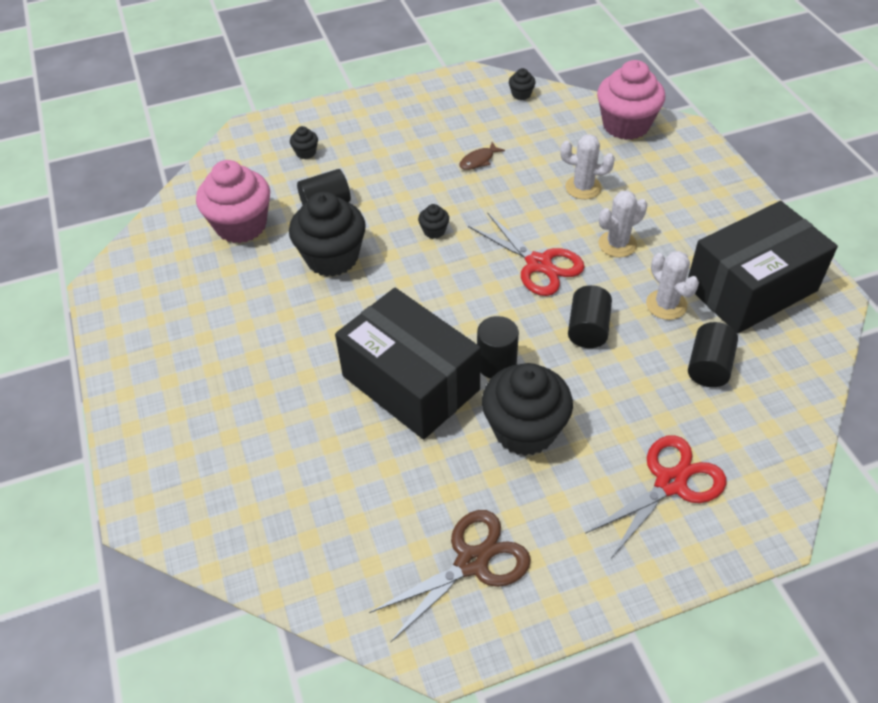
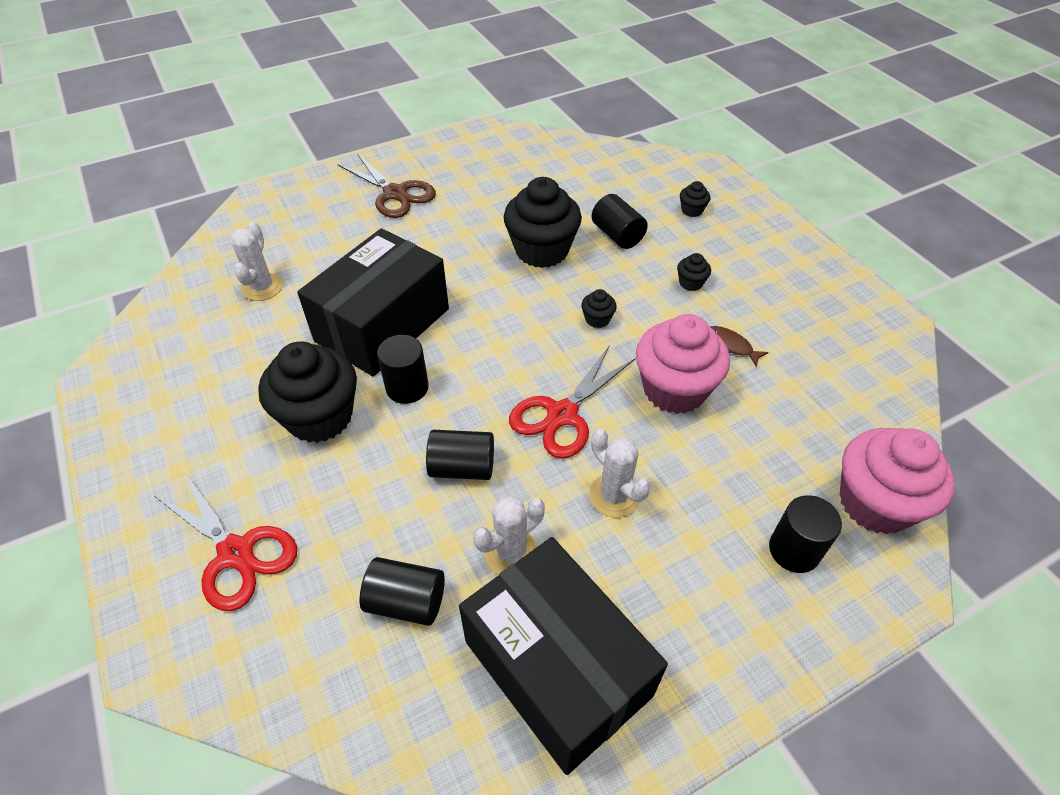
camera: 80 degrees right, 0 degrees up
(241, 225) = (573, 188): pink cupcake -> pink cupcake (674, 389)
(472, 562) = (176, 388): brown scissors -> brown scissors (395, 193)
(521, 94) = (886, 377): black cupcake -> black cupcake (690, 283)
(583, 187) = (715, 454): white cactus -> white cactus (262, 287)
(661, 167) = (794, 550): none -> black cylinder

